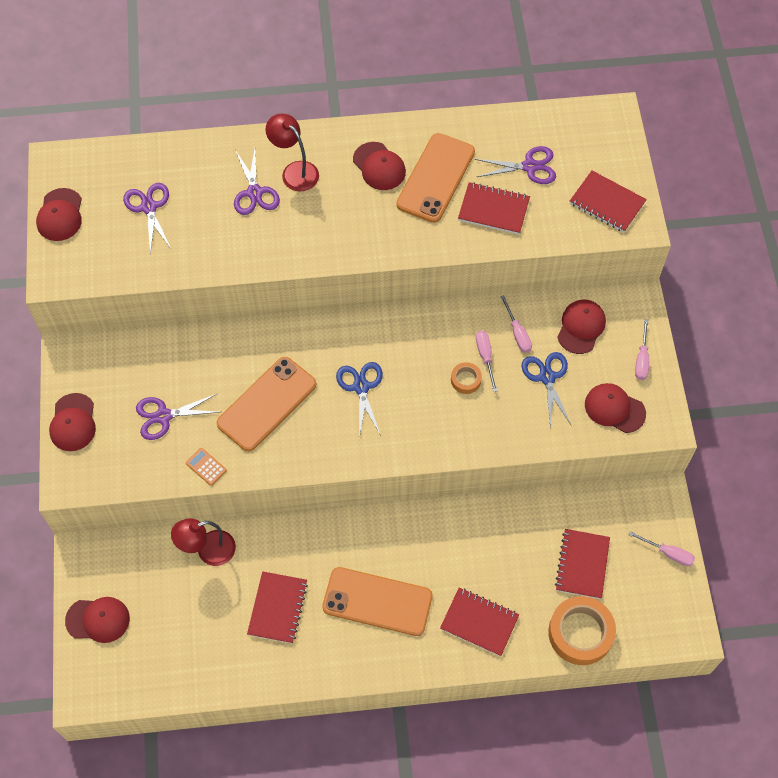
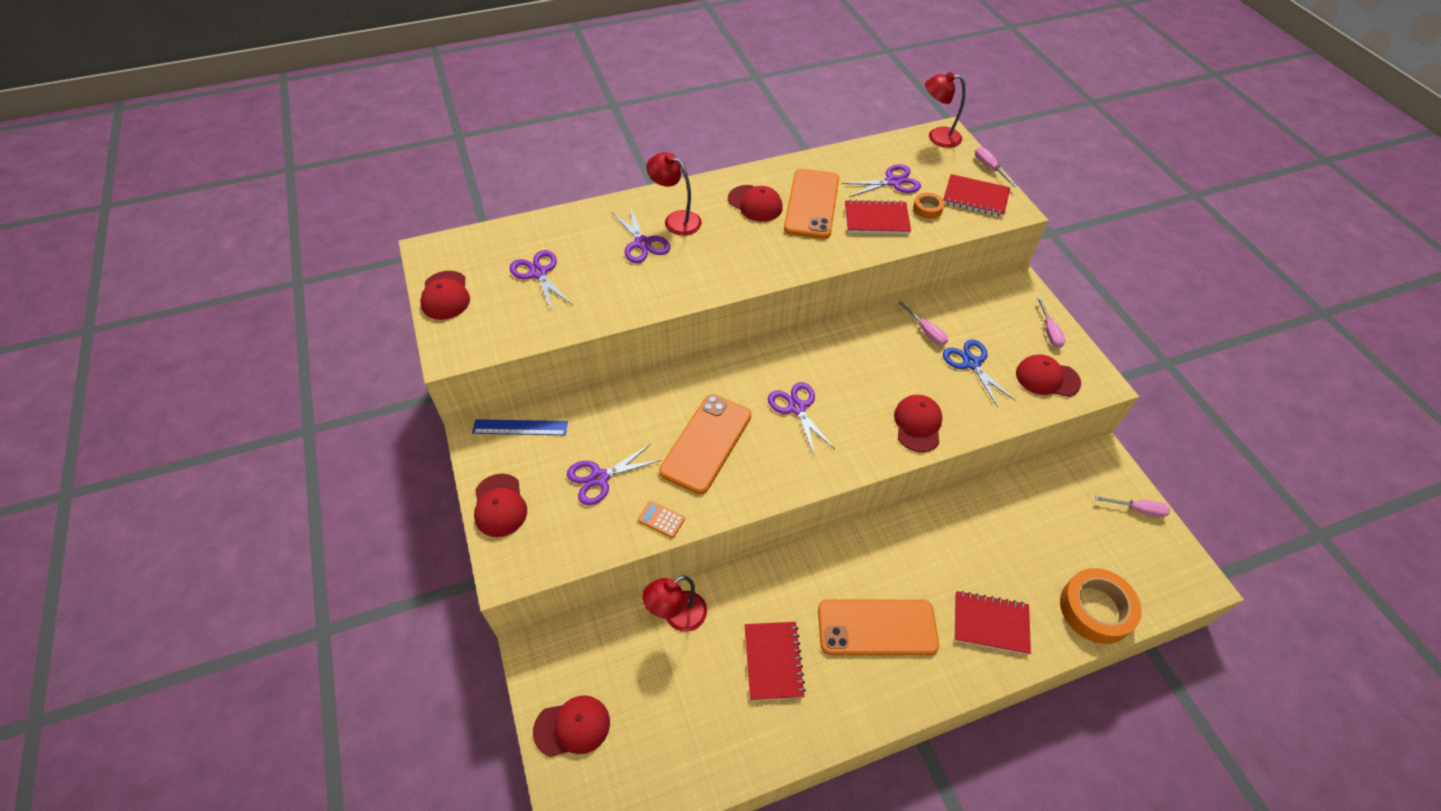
camera: 15 degrees left, 10 degrees down
(106, 352) = (520, 427): none -> blue ruler
(361, 387) = (797, 408): blue scissors -> purple scissors
(466, 380) = (896, 381): orange tape -> orange tape (927, 209)
(485, 357) = (905, 357): pink screwdriver -> pink screwdriver (989, 168)
(581, 327) = (981, 315): red cap -> red cap (917, 424)
(582, 564) = (1064, 539): red notebook -> none
(602, 117) = (937, 137): none -> red lamp

